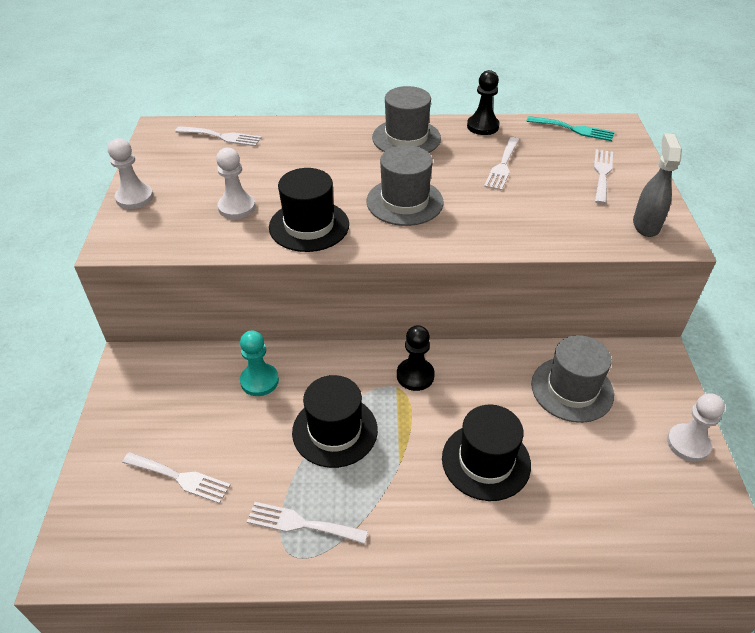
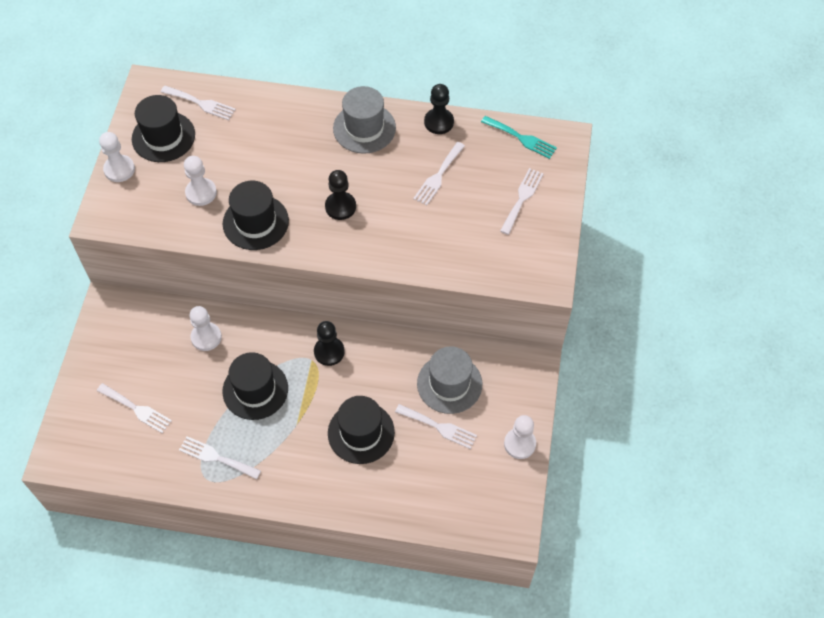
camera: 10 degrees right, 15 degrees up
(183, 166) = (163, 137): none -> black hat
(259, 381) = (206, 337): turquoise pawn -> white pawn
(404, 202) = (340, 207): grey hat -> black pawn
(581, 439) = (439, 427): none -> white fork
(646, 225) = (532, 262): grey spray bottle -> none

